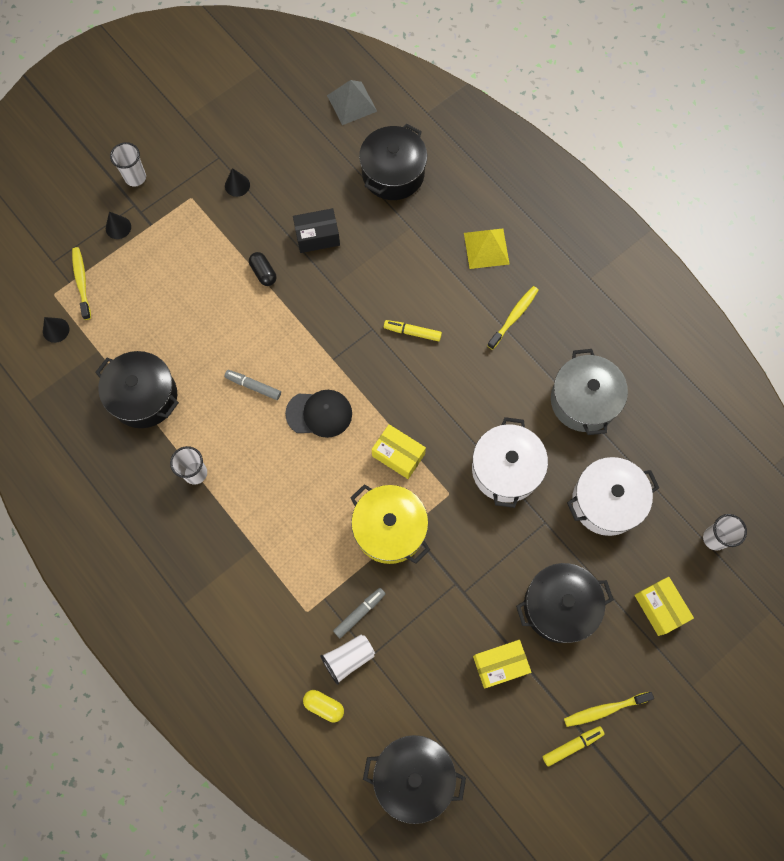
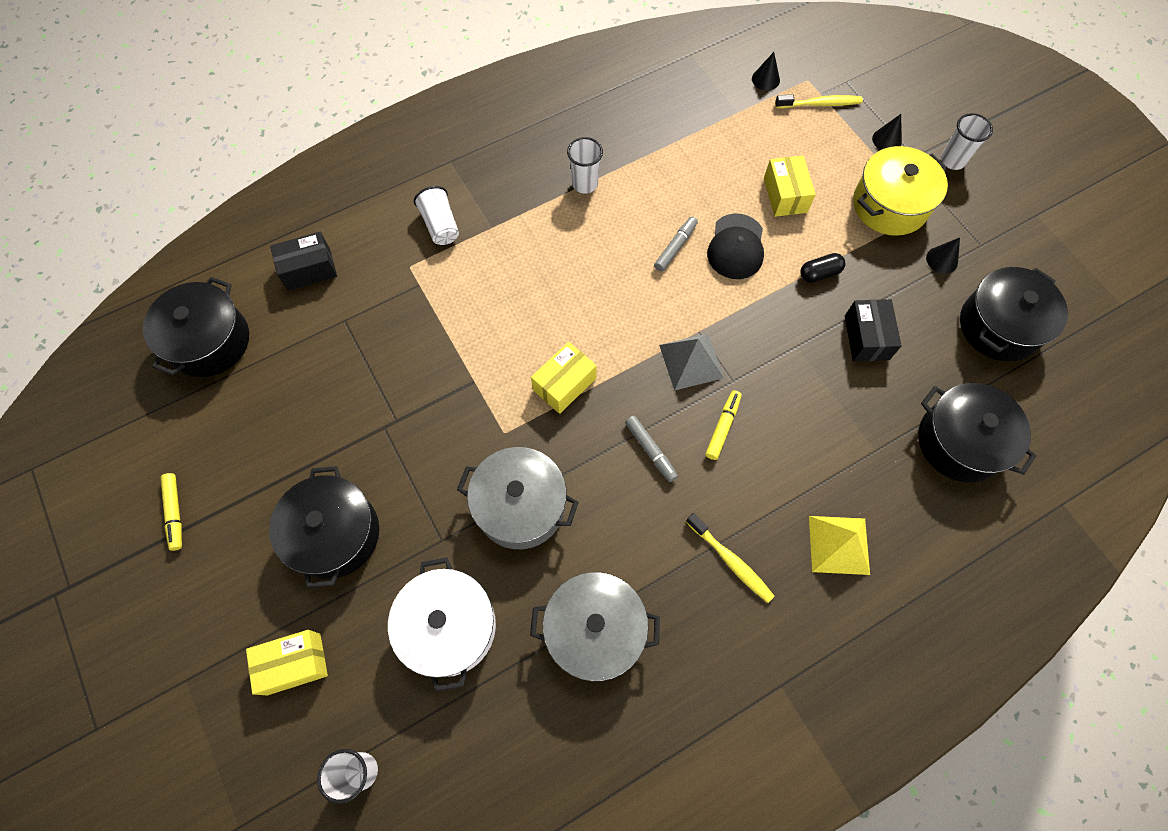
camera: 100 degrees right, 5 degrees down
(144, 397) = (679, 147): black pot -> black pot (999, 326)
(319, 413) = (631, 308): black cap -> black cap (736, 247)
(324, 706) = (309, 269): yellow capsule -> black box
(348, 658) = (349, 298): white cup -> white cup (440, 225)
(352, 103) = (1072, 407): grey pyramid -> grey pyramid (691, 361)
(359, 613) = (393, 316): grey marker -> grey marker (650, 450)
(389, 529) = (478, 361): yellow pot -> yellow pot (889, 205)
(500, 664) = (291, 451): yellow box -> yellow box (785, 195)
(506, 469) = (520, 506): white pot -> grey pot
(604, 709) = (199, 561): yellow toothbrush -> none

